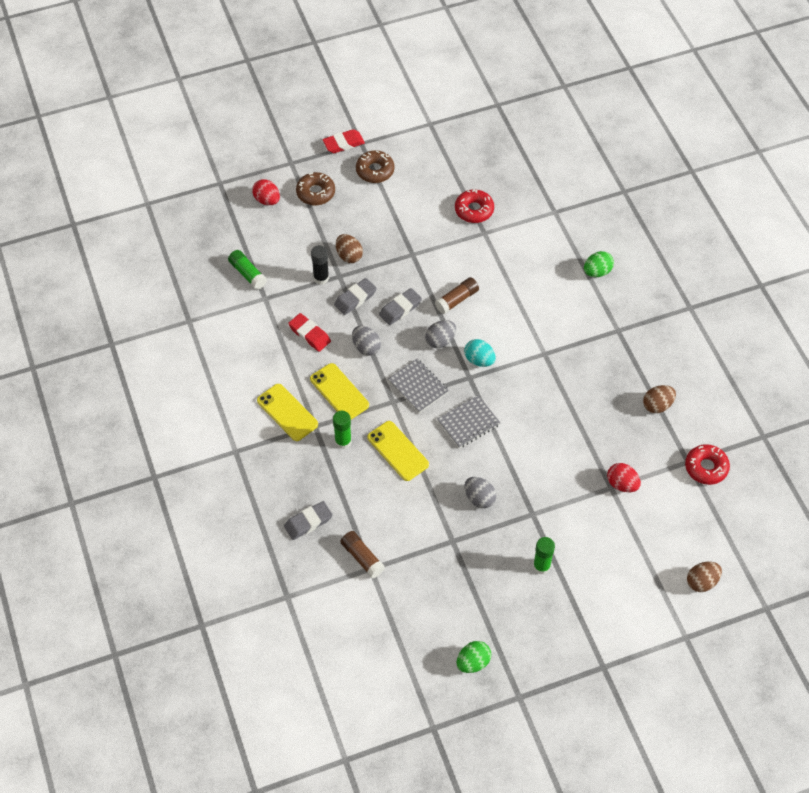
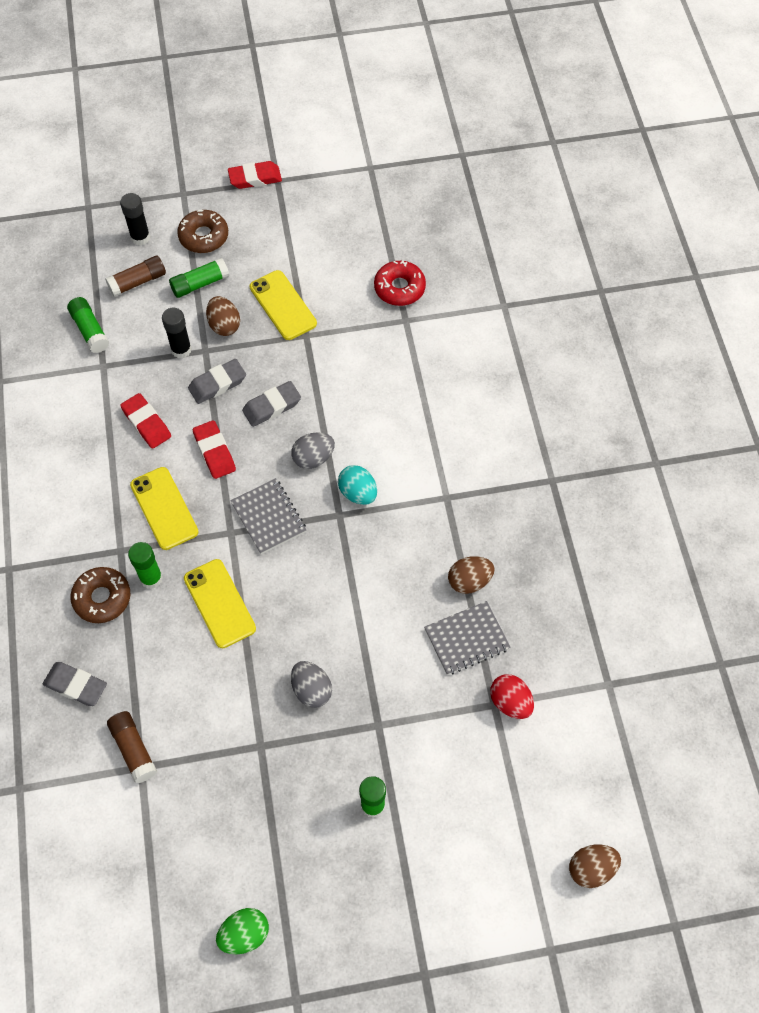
camera: 10 degrees right, 5 degrees up
(267, 200) = (140, 237): red egg -> black glue stick
(287, 412) = (89, 526): yellow phone -> yellow phone (283, 305)
(308, 522) = (76, 685): grey eraser -> grey eraser turned 45 degrees clockwise
(322, 228) = (200, 284): none -> green glue stick
(366, 347) = (214, 452): grey egg -> red eraser
(375, 170) = (286, 218): brown donut -> brown donut (102, 598)
(457, 300) = (348, 405): brown glue stick -> brown glue stick (138, 282)
(468, 423) = (323, 579): grey notebook -> grey notebook (466, 639)
(597, 272) = (542, 395): green egg -> none
(657, 405) = (583, 595): brown egg -> brown egg (469, 581)
(706, 467) = (632, 697): red donut -> none

